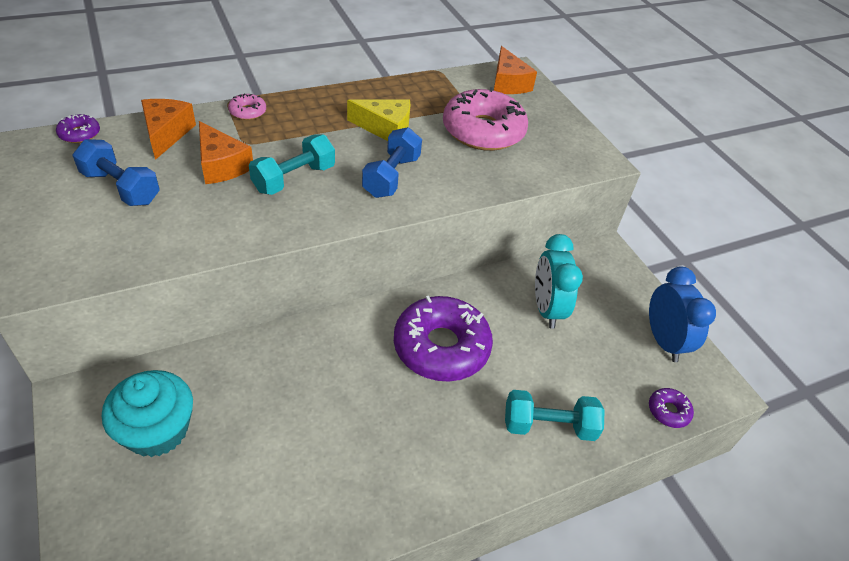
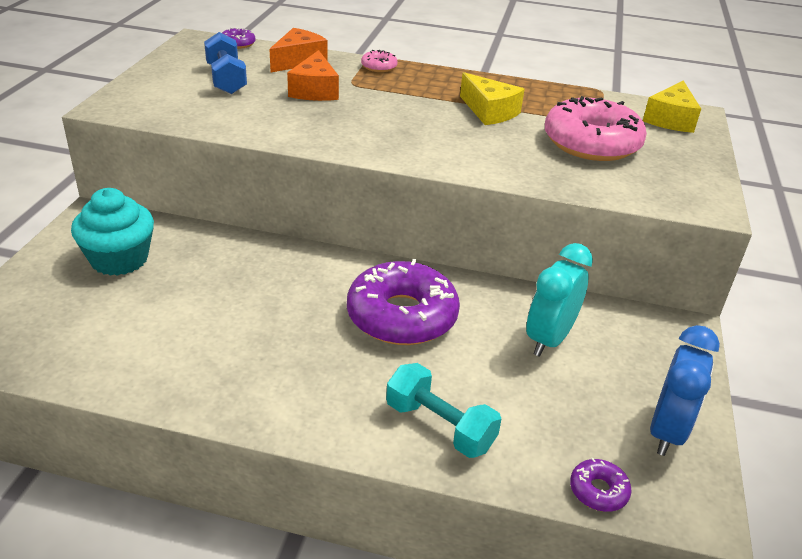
camera: 40 degrees right, 10 degrees down
(294, 179) = (362, 116): turquoise dumbbell -> none
(391, 176) = (451, 143): blue dumbbell -> none
(508, 83) = (670, 119): orange cheese -> yellow cheese

